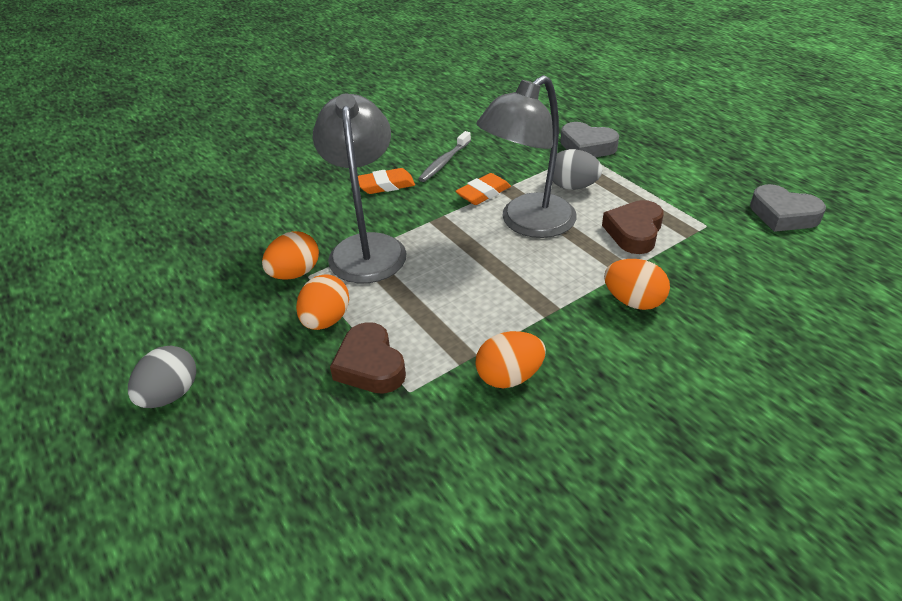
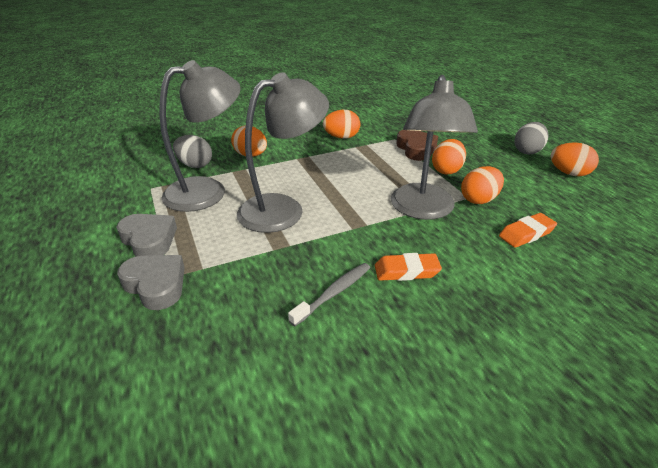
camera: 170 degrees left, 5 degrees down
(138, 346) = (569, 173): none -> orange egg
(483, 193) = (306, 243): orange eraser -> orange eraser (526, 234)
(572, 186) = (218, 236): grey egg -> grey egg (195, 165)
(634, 232) = (207, 191): brown heart -> grey lamp
(783, 215) = (87, 186): grey heart -> grey heart (149, 240)

